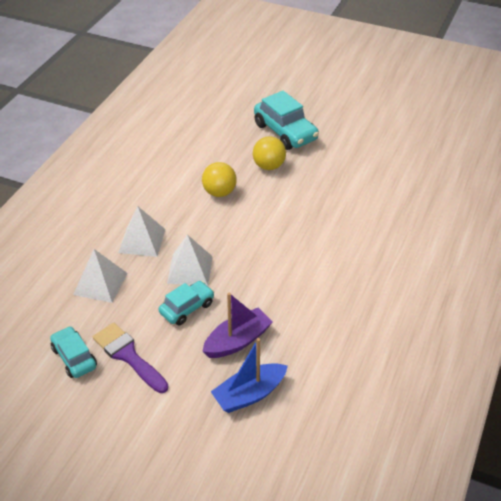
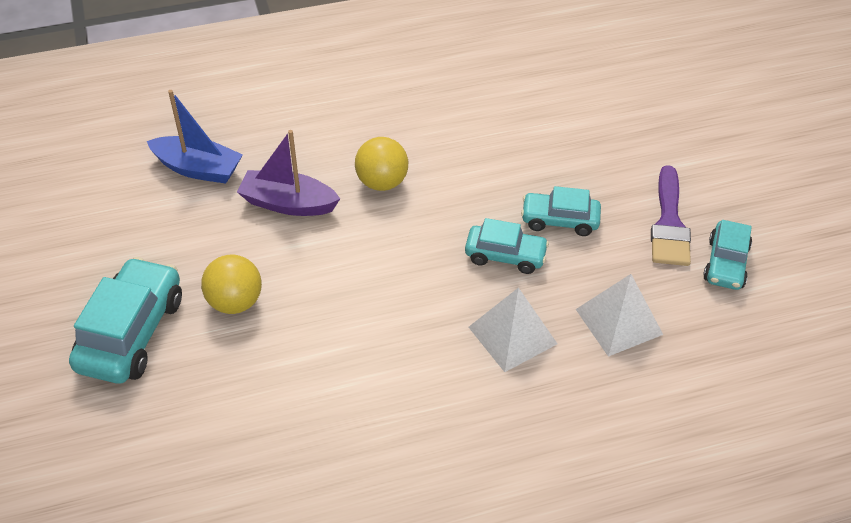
camera: 130 degrees left, 5 degrees up
(190, 269) = (505, 256): white pyramid -> turquoise car
(219, 192) = (342, 319): yellow ball -> yellow ball (382, 182)
(237, 341) = (552, 156): purple boat -> purple boat (288, 203)
(249, 394) = (598, 114): blue boat -> blue boat (198, 169)

